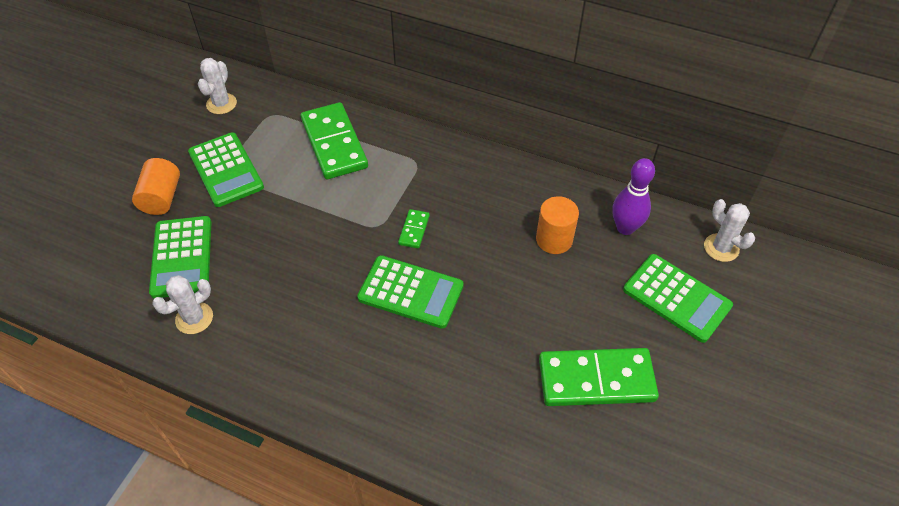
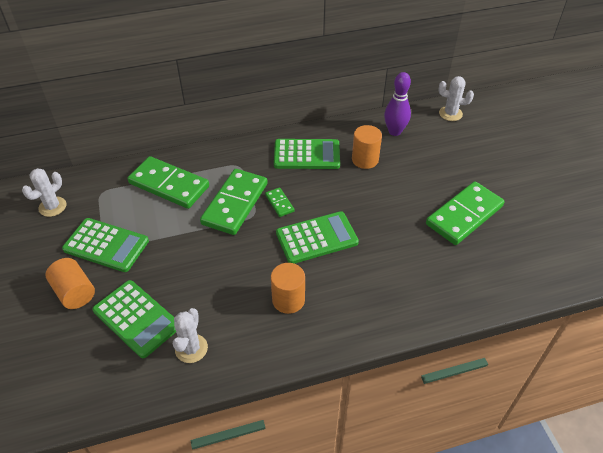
camera: 40 degrees left, 5 degrees down
(221, 104) = (52, 207): white cactus -> white cactus turned 60 degrees clockwise
(318, 336) = (288, 300): none -> orange cylinder
(372, 202) = (235, 203): none -> green domino
(676, 298) = (457, 150): green calculator -> green calculator (307, 155)

